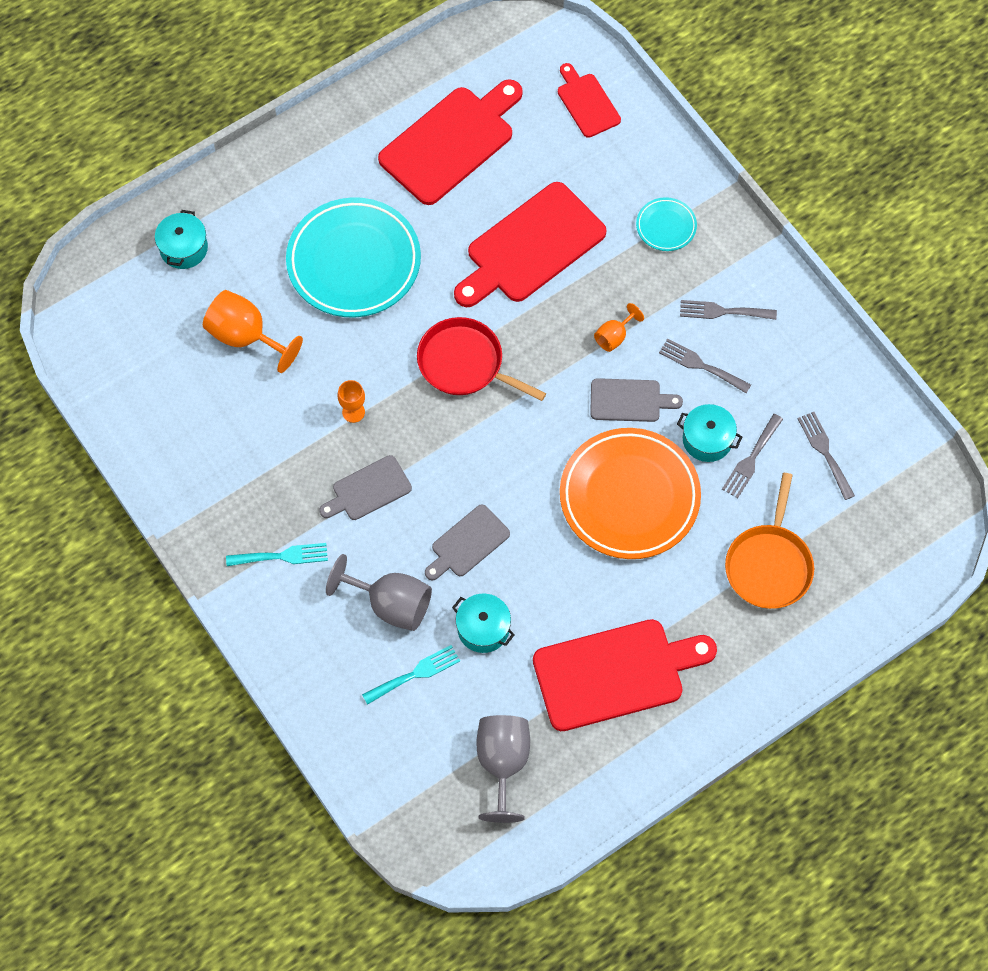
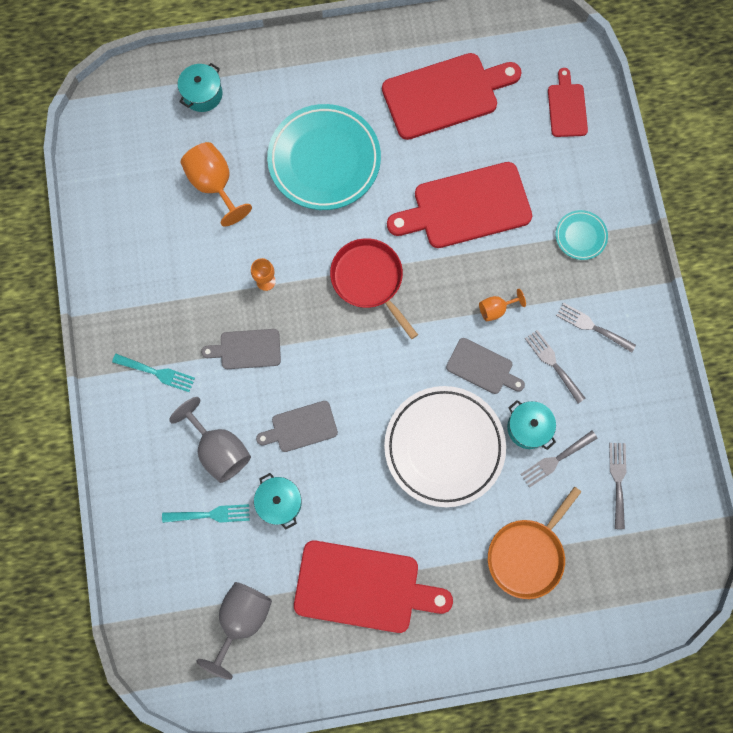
camera: 25 degrees right, 10 degrees up
(629, 497) = (444, 447): orange plate -> white plate

